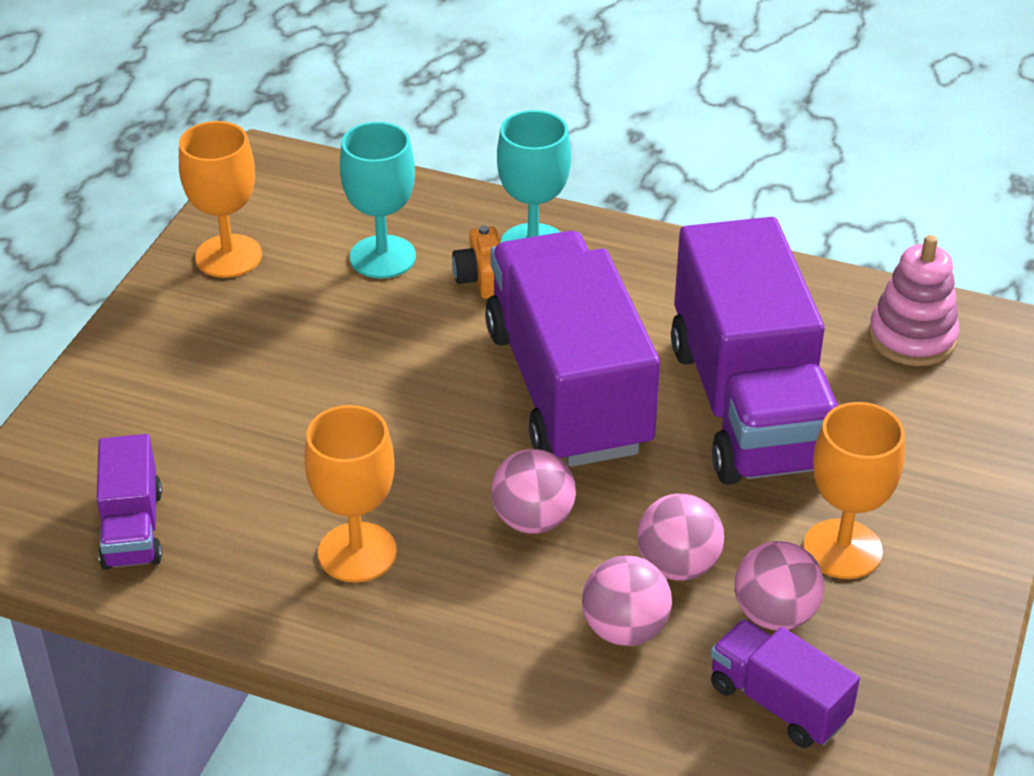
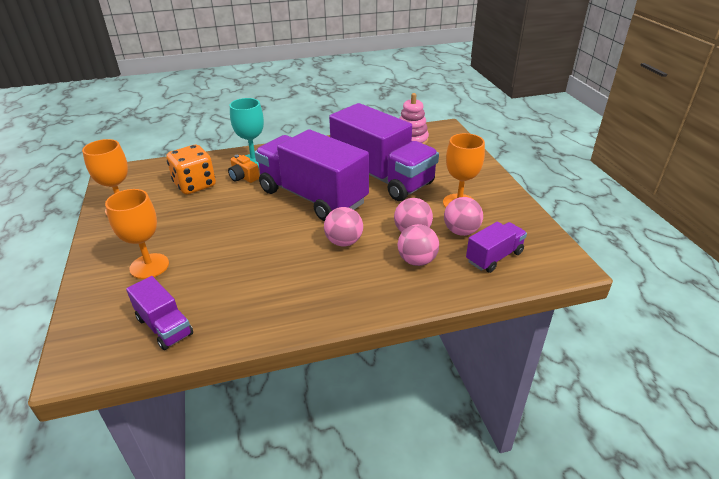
camera: 35 degrees left, 5 degrees down
(357, 552) = (283, 285): orange goblet -> orange goblet (149, 266)
(382, 257) = (195, 185): turquoise goblet -> orange dice
(778, 702) = (494, 257): purple truck -> purple truck turned 135 degrees clockwise

